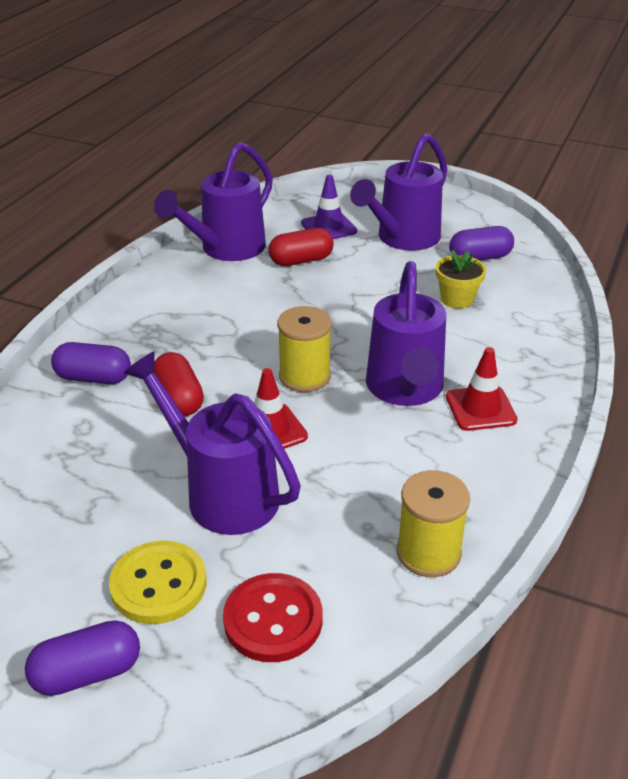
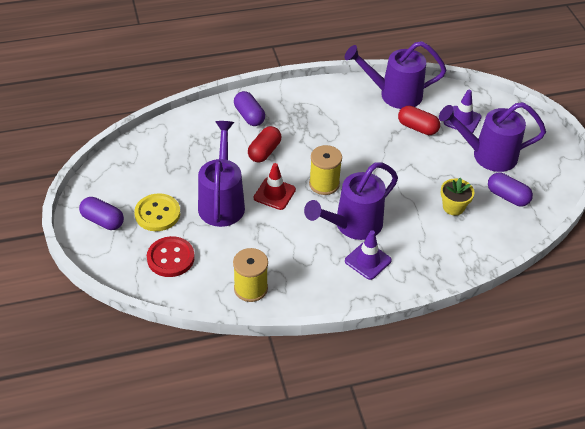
camera: 50 degrees right, 10 degrees up
(480, 408) = (368, 260): red traffic cone -> purple traffic cone

